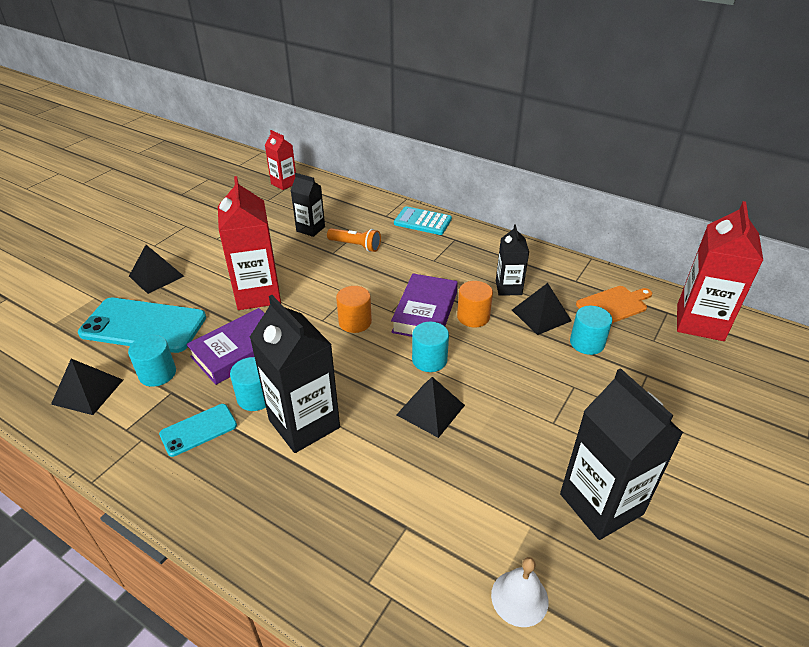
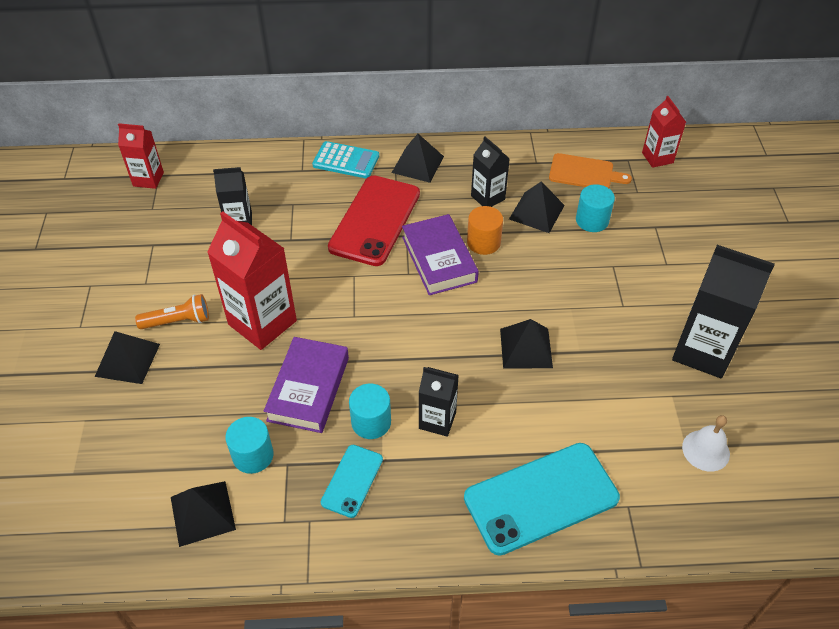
camera: 35 degrees left, 10 degrees up
(143, 325) = (179, 418): turquoise phone -> turquoise phone (541, 498)
(304, 424) = (437, 420): black carton -> black carton, size x0.57
(355, 322) = (386, 302): orange cylinder -> none
(356, 246) = (306, 220): orange flashlight -> orange flashlight (178, 321)
(403, 266) = (375, 220): none -> red phone
(422, 221) = (346, 160): turquoise calculator -> turquoise calculator turned 150 degrees counterclockwise
(429, 360) = (484, 303): turquoise cylinder -> none
(474, 244) = (417, 164): none -> black pyramid
(614, 305) = (584, 173): orange cutting board -> orange cutting board turned 75 degrees clockwise
(700, 322) = (657, 158): red carton -> red carton, size x0.57

